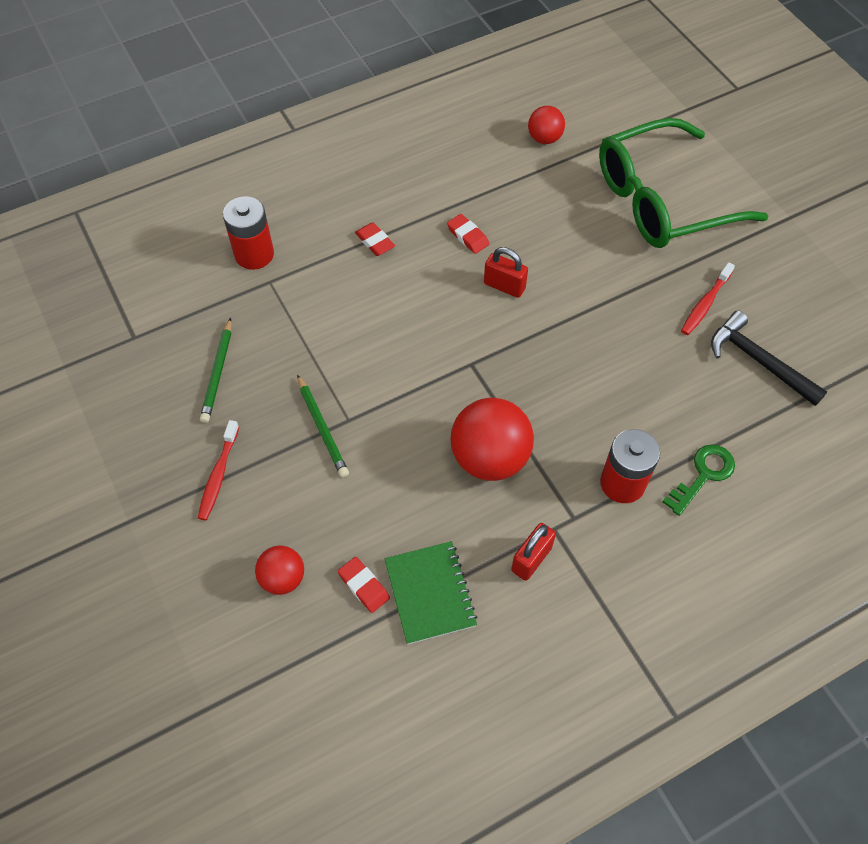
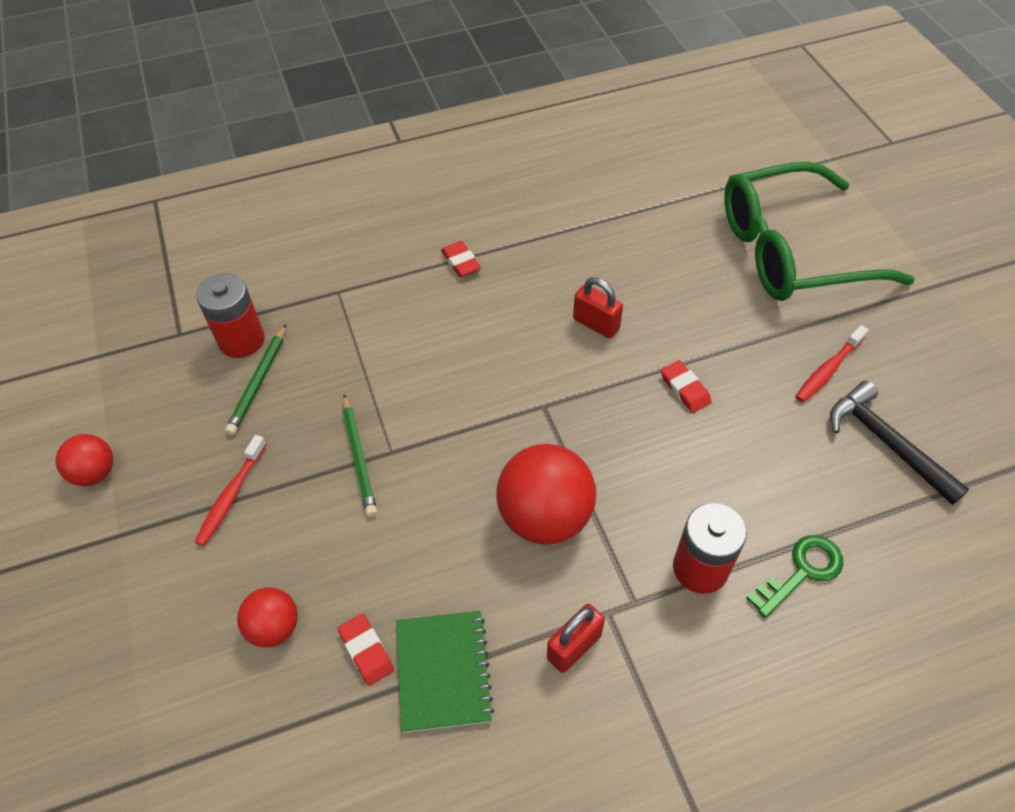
camera: 10 degrees right, 5 degrees down
(254, 254) = (328, 261): red battery -> red battery (241, 340)
(467, 236) = (564, 266): red eraser -> red eraser (685, 389)
(544, 138) = (667, 174): red ball -> red ball (95, 473)

